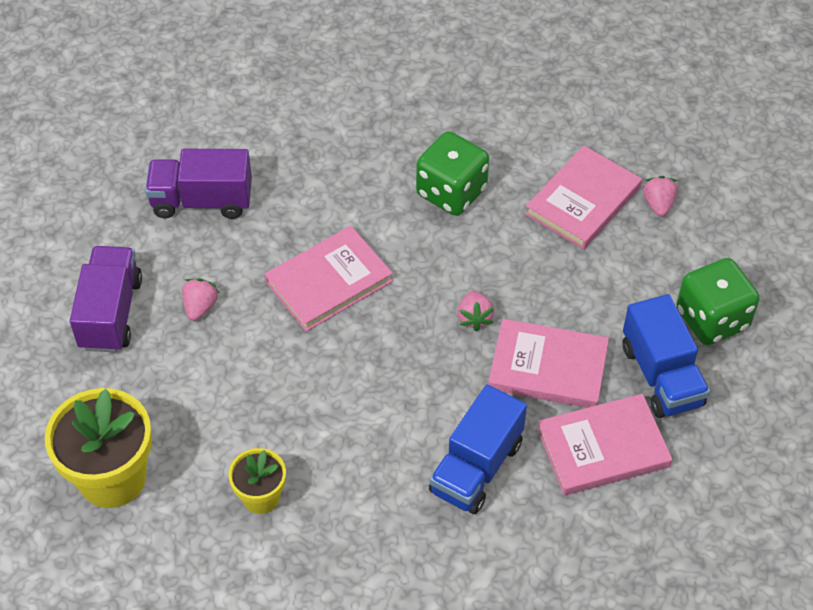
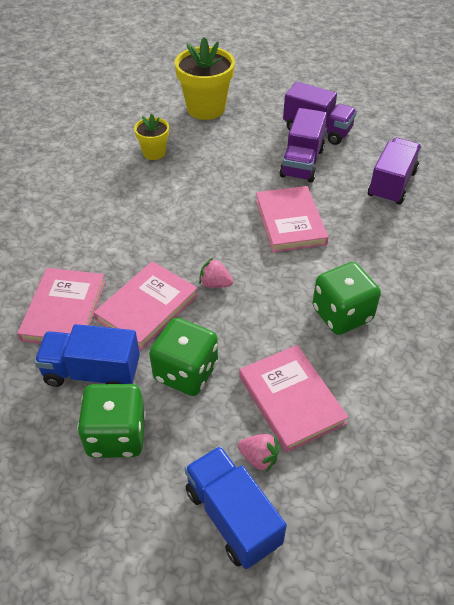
camera: 115 degrees right, 5 degrees down
(200, 307) = (302, 163): pink strawberry -> purple truck
(476, 467) = (101, 242): blue truck -> blue truck (232, 517)
(607, 295) = (186, 372): none -> green dice

